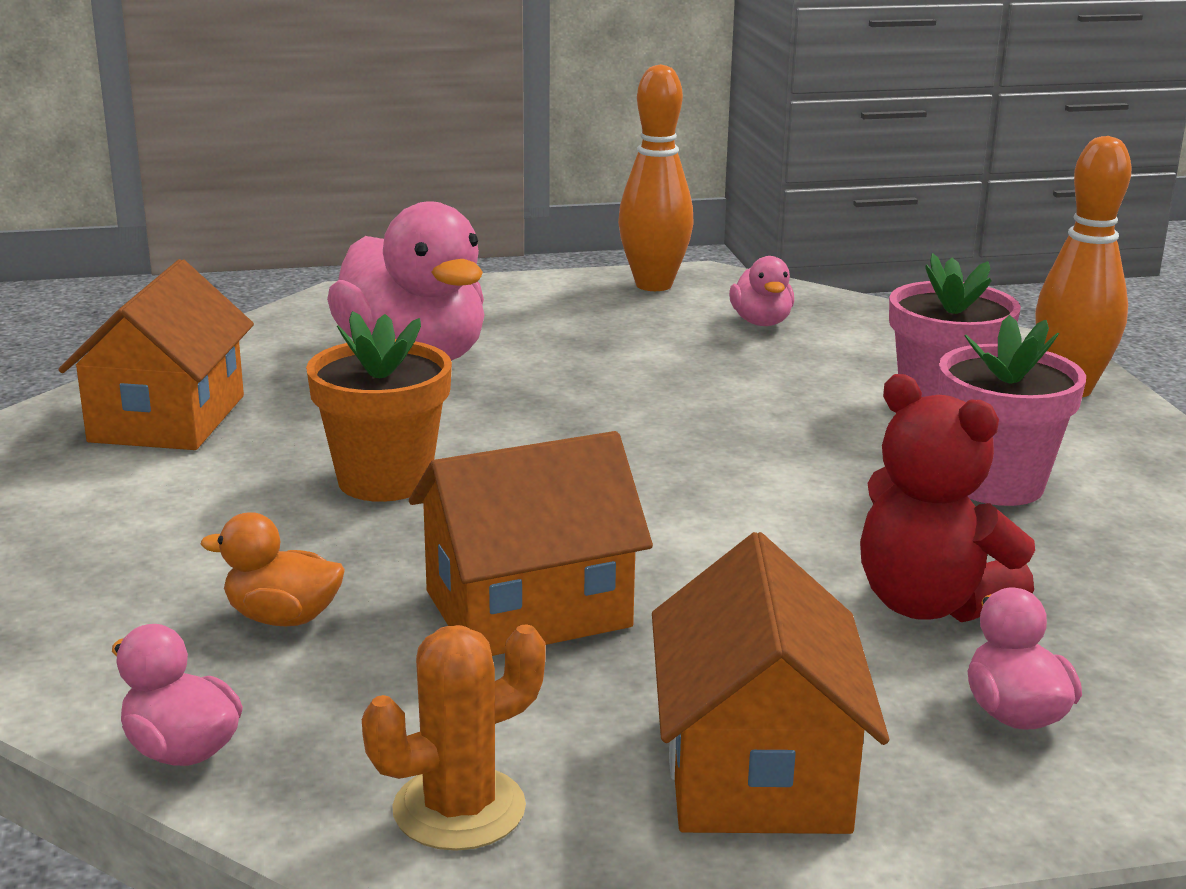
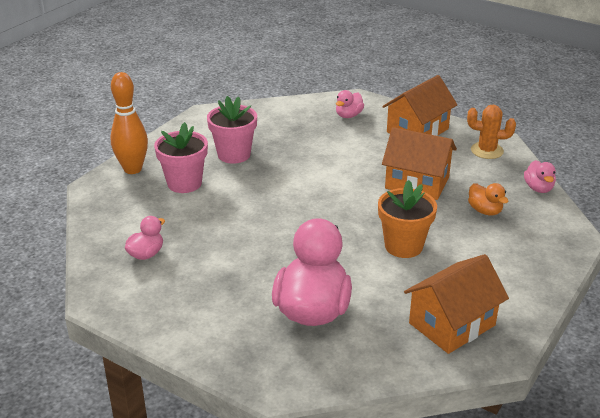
camera: 135 degrees left, 10 degrees up
(653, 285) = (132, 306): orange bowling pin -> none
(929, 604) = (320, 139): red teddy bear -> none

